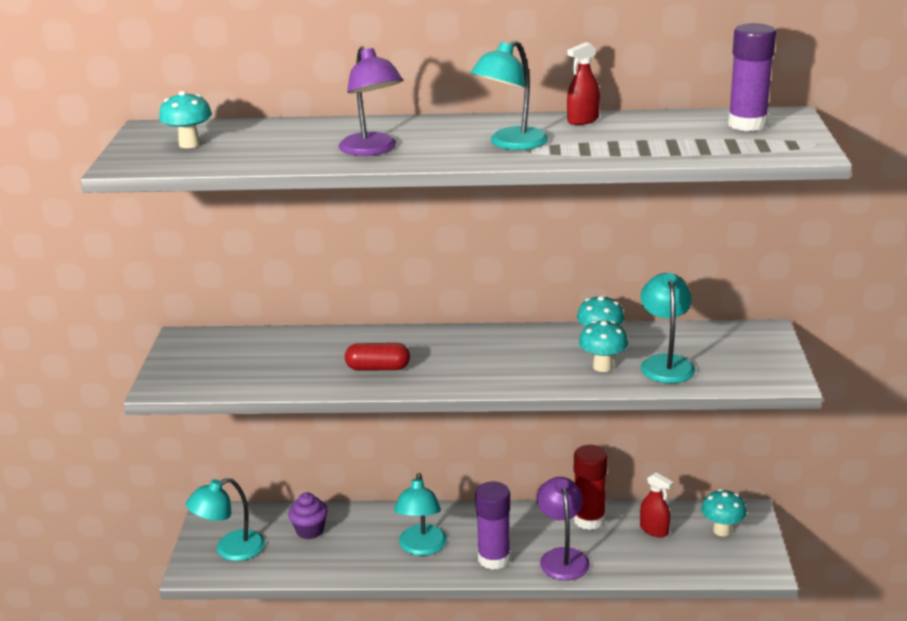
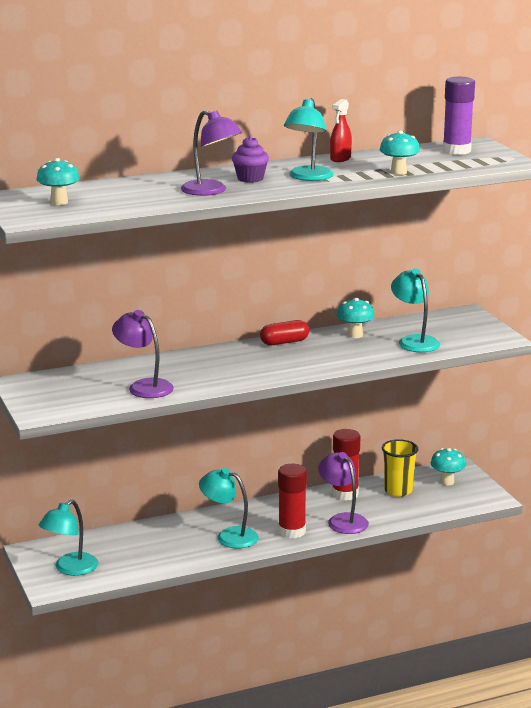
camera: 25 degrees left, 5 degrees down
(301, 370) = (144, 386): none -> purple lamp
(310, 530) = (127, 543): purple cupcake -> purple cupcake (250, 179)
(378, 368) = (204, 376): red capsule -> red capsule (284, 342)
(421, 548) = (229, 536): turquoise lamp -> turquoise lamp turned 135 degrees clockwise
(494, 558) = (292, 531): purple glue stick -> red glue stick
(602, 366) = (372, 349): turquoise mushroom -> turquoise mushroom (398, 172)
(654, 530) = (398, 491): red spray bottle -> yellow cup

